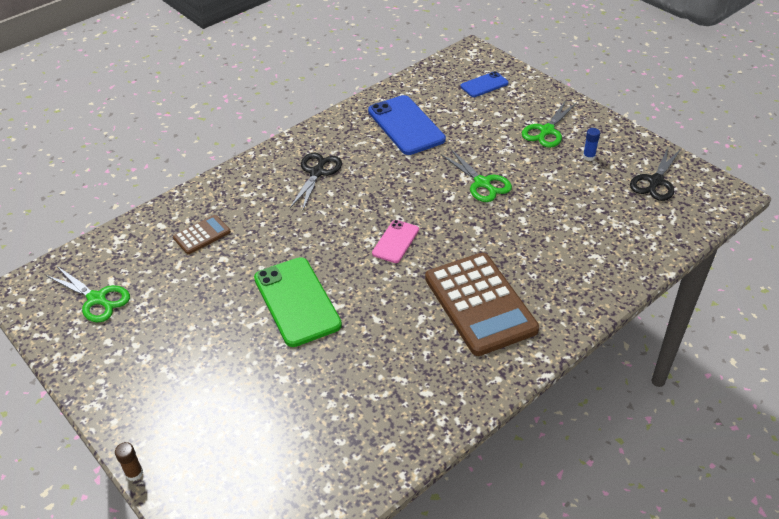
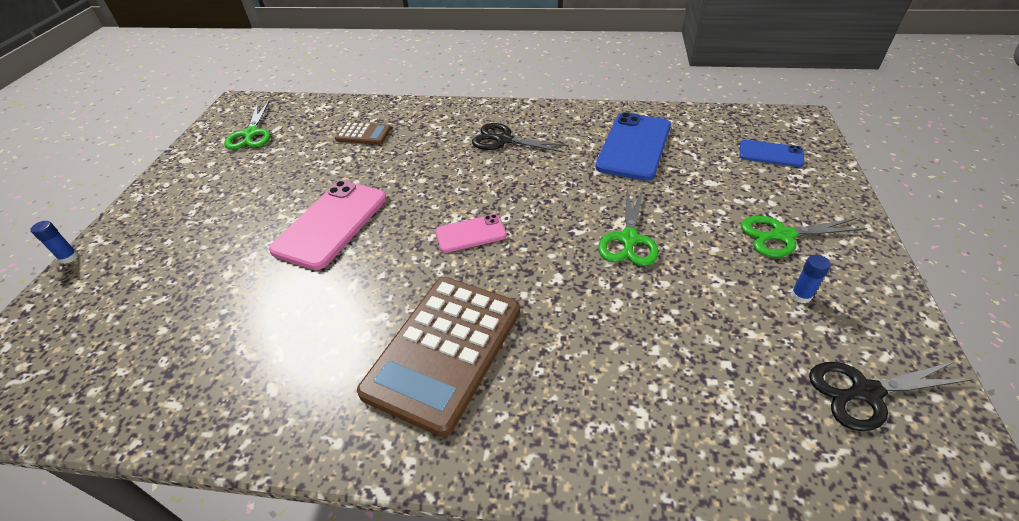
camera: 50 degrees right, 0 degrees up
(134, 473) = (69, 257): brown glue stick -> blue glue stick
(297, 301) = (331, 223): green phone -> pink phone
(317, 172) = (503, 140): black scissors -> black scissors turned 135 degrees counterclockwise

